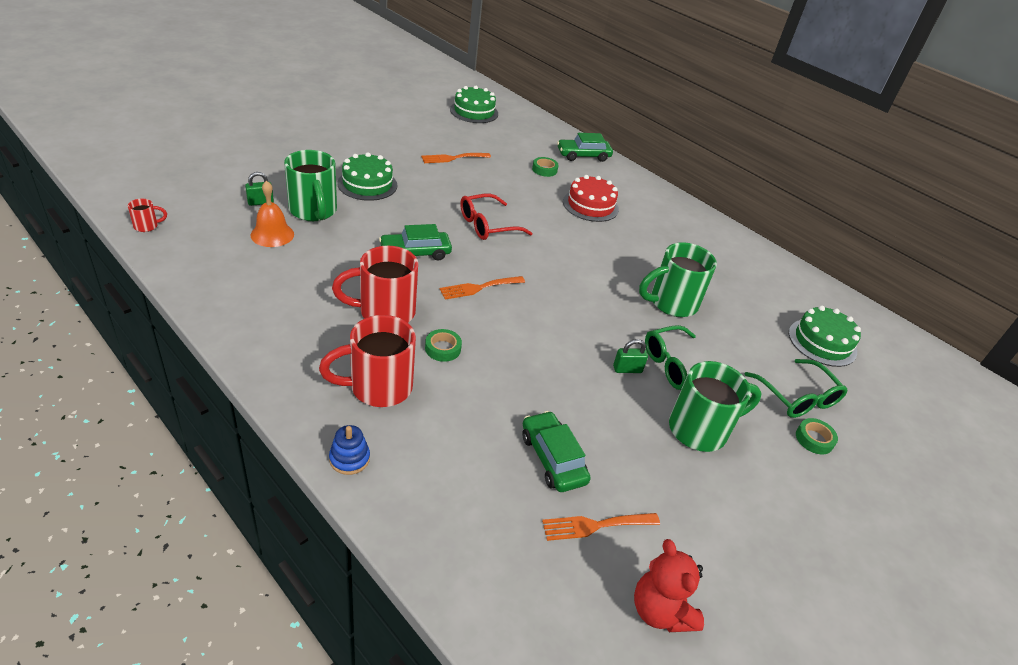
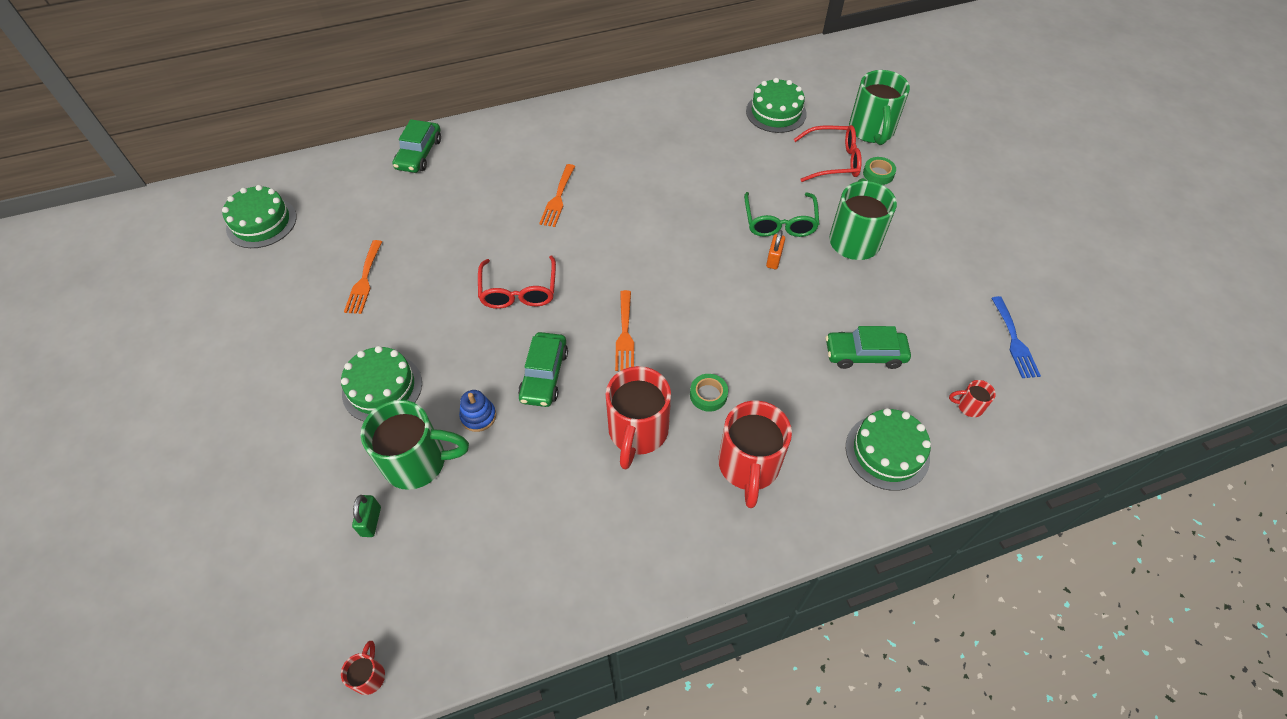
camera: 60 degrees left, 15 degrees up
(272, 234) = (451, 519): orange bell -> none
(349, 459) = (835, 513): blue stacking toy -> blue stacking toy (478, 416)
(438, 493) = (887, 452): none -> green cake
(534, 567) = (968, 406): none -> red mug
(544, 170) = (432, 200): green tape -> none
(590, 205) = (519, 186): red cake -> none
(595, 525) = (936, 351): orange fork -> orange fork (558, 198)
(627, 369) = (774, 259): green padlock -> orange padlock
(660, 611) = (1014, 341): red teddy bear -> blue fork
(671, 303) = (697, 189): green mug -> green mug (871, 131)
(797, 397) = (833, 161): green glasses -> red glasses

